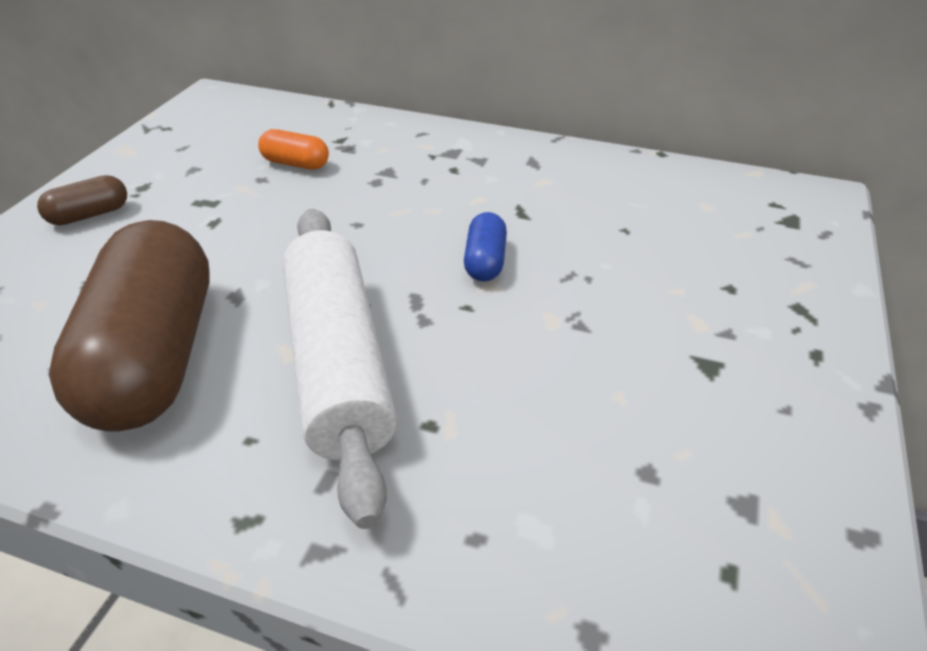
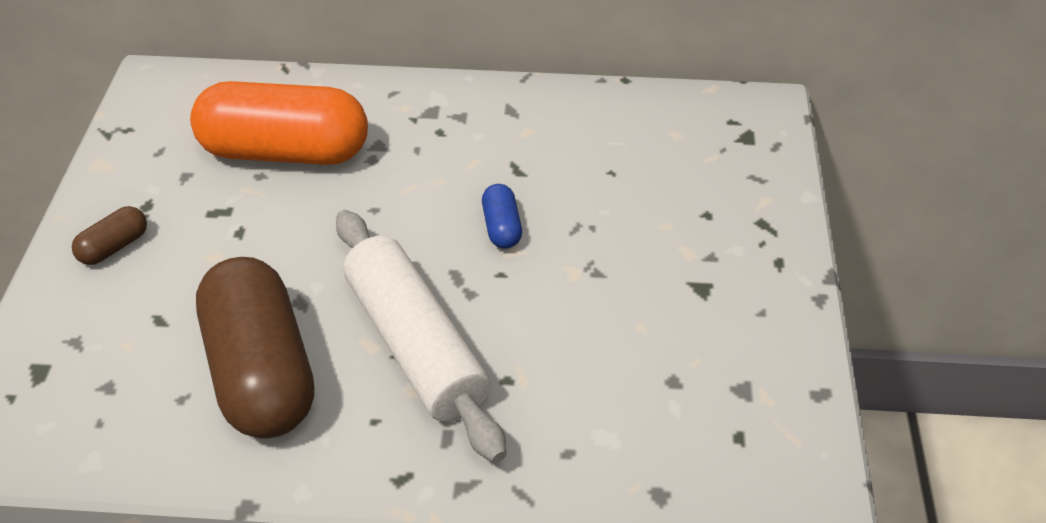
camera: 15 degrees left, 5 degrees up
(296, 163) = (285, 152): orange capsule -> orange capsule, size x2.38

